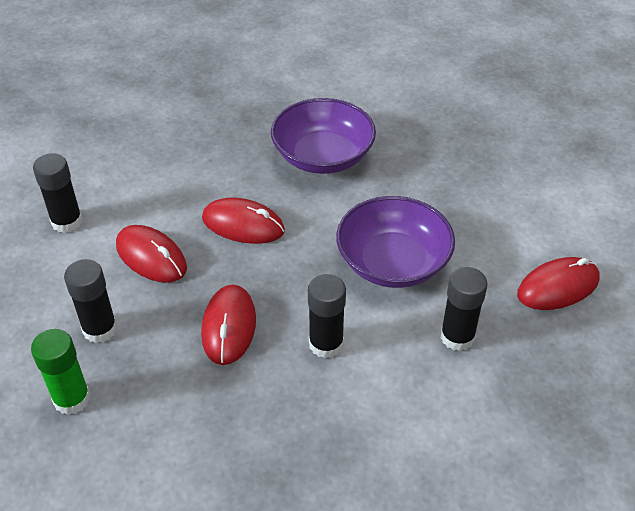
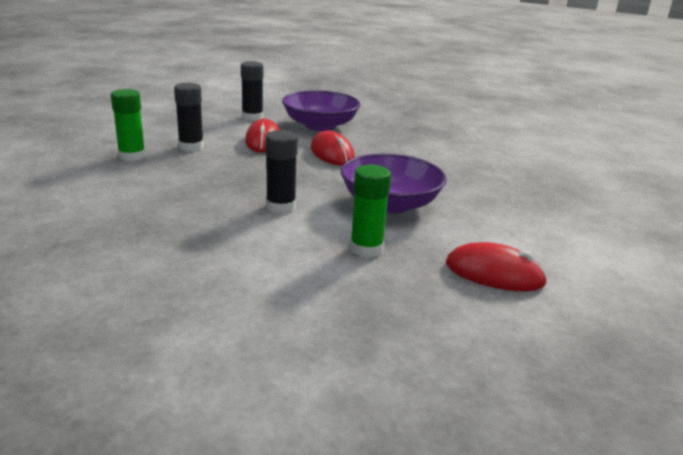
camera: 45 degrees right, 20 degrees down
(229, 327) = (246, 175): red mouse -> none
(323, 156) = (432, 155): purple bowl -> purple bowl (320, 126)
(457, 337) = (366, 249): black glue stick -> green glue stick

